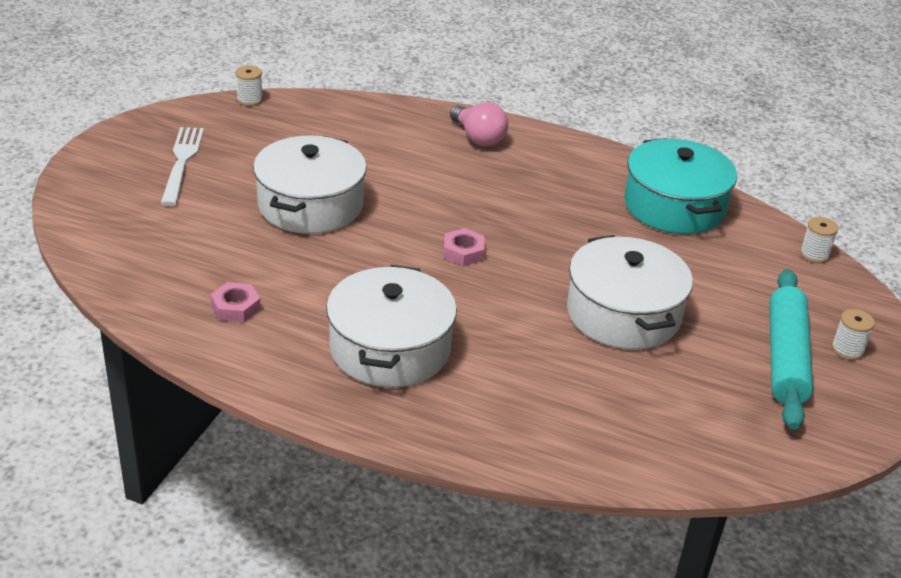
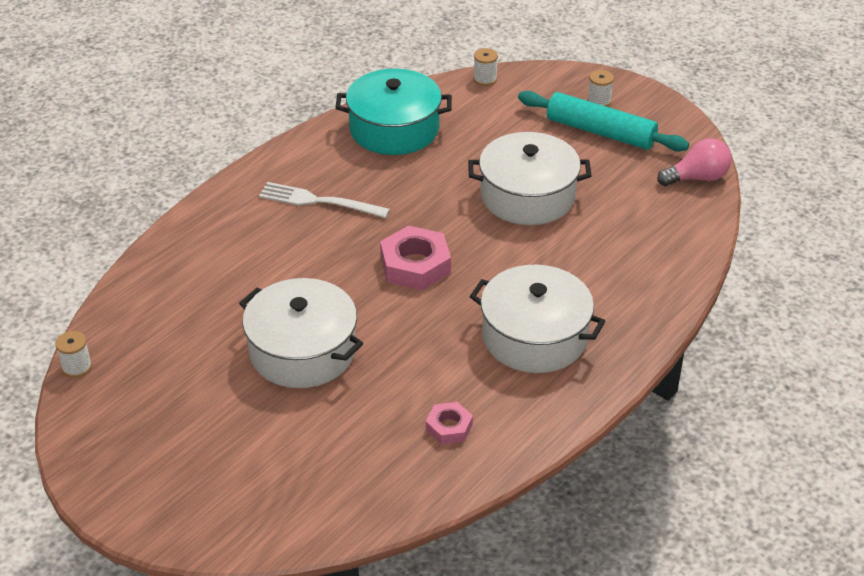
camera: 70 degrees left, 5 degrees up
(182, 162) = (180, 438): white fork -> white fork (318, 201)
(463, 252) = (415, 265): pink nut -> pink nut, size x1.76
(478, 138) = (236, 215): pink light bulb -> pink light bulb (697, 178)

